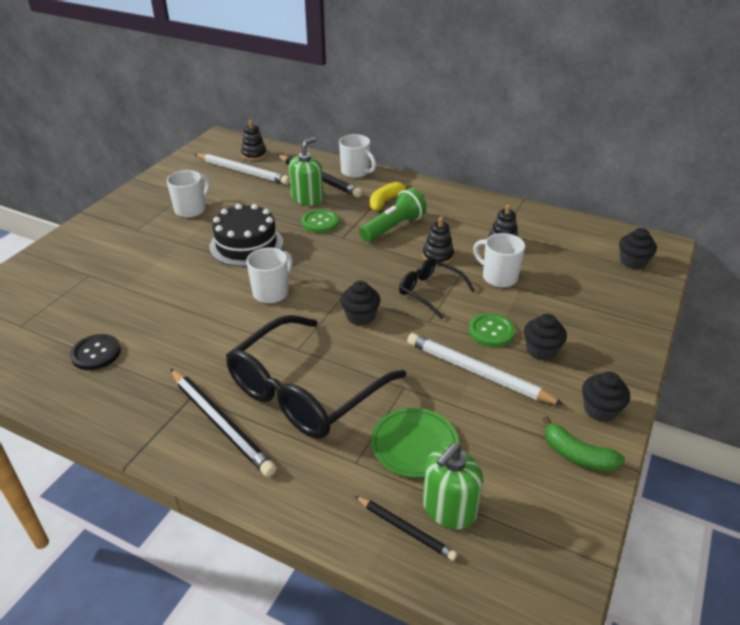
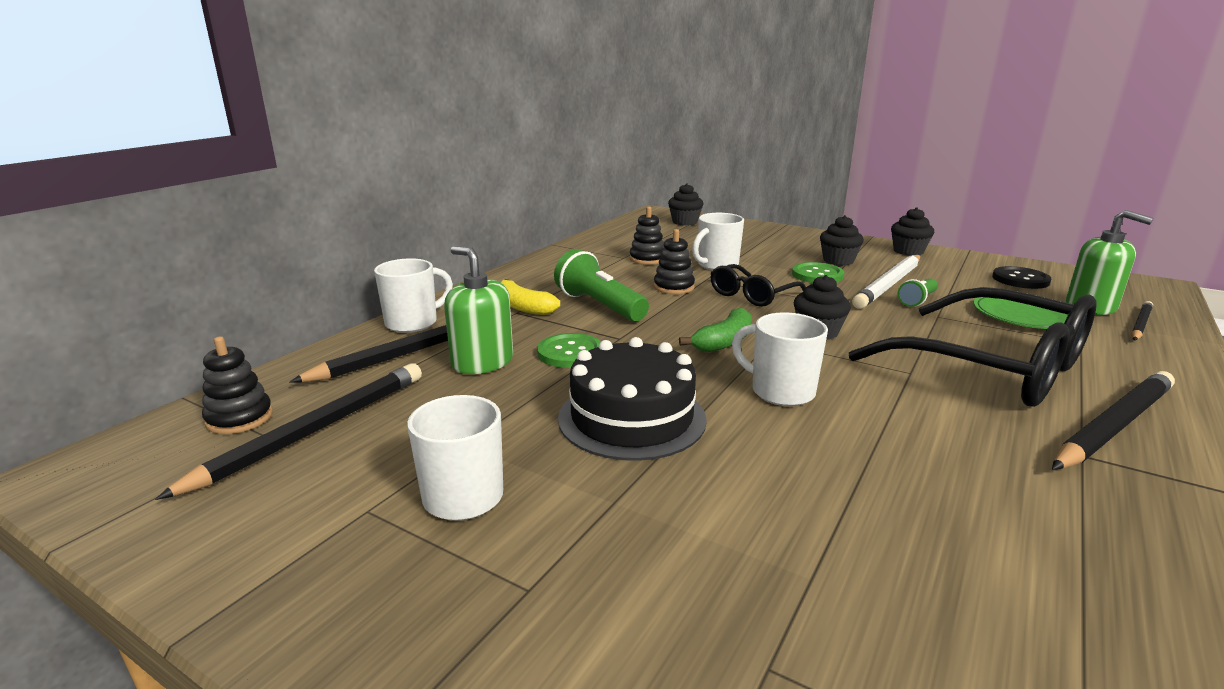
camera: 85 degrees left, 15 degrees down
(96, 353) = (1074, 592): black button -> black button (1020, 279)
(243, 172) = (316, 430): white pencil -> black pencil
(438, 382) = (917, 300): none -> green flashlight
(577, 455) = (972, 262): green banana -> green banana (724, 342)

